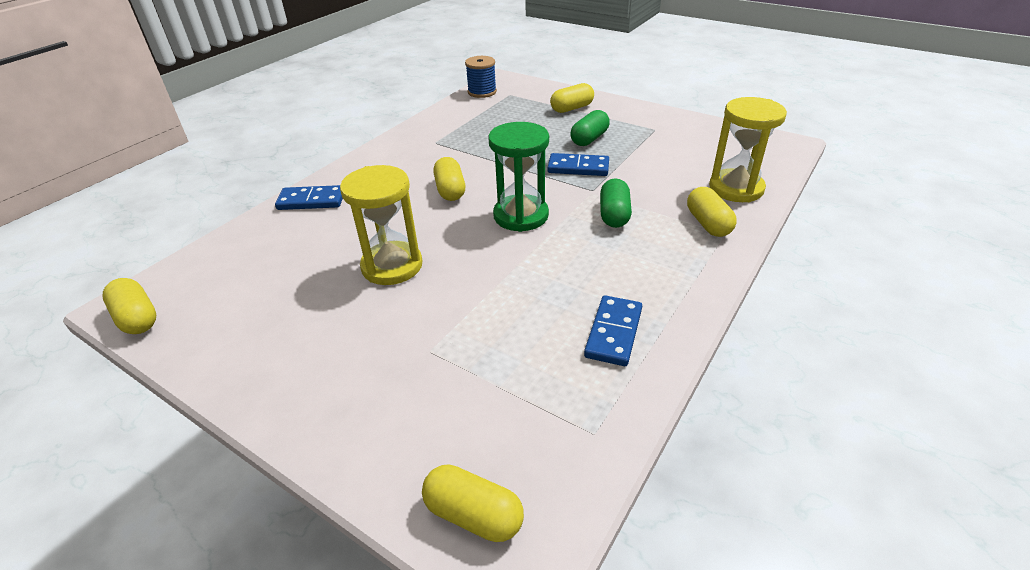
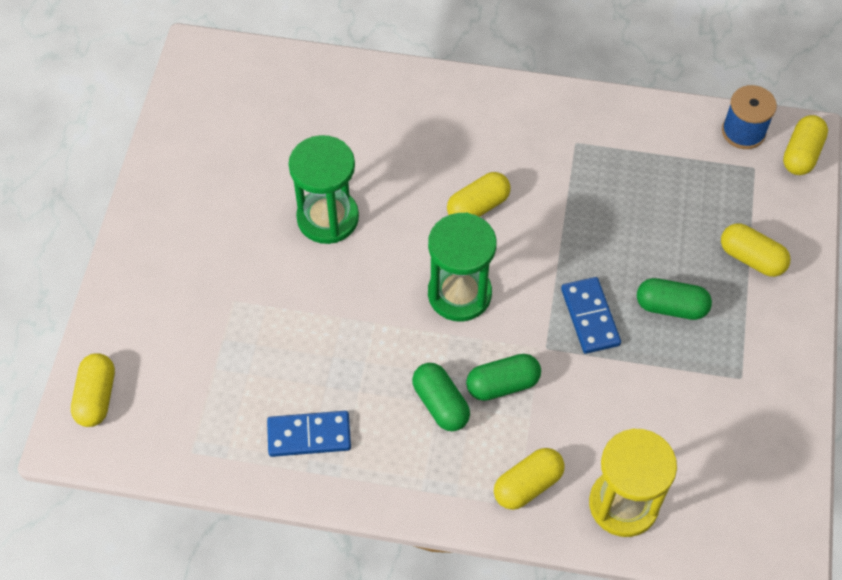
camera: 65 degrees right, 20 degrees up
(137, 318) = (189, 74): yellow capsule -> yellow capsule (801, 154)
(311, 201) = (400, 92): blue domino -> none
(392, 266) = (328, 218): yellow hourglass -> green hourglass
(617, 248) = (440, 404): none -> green capsule

